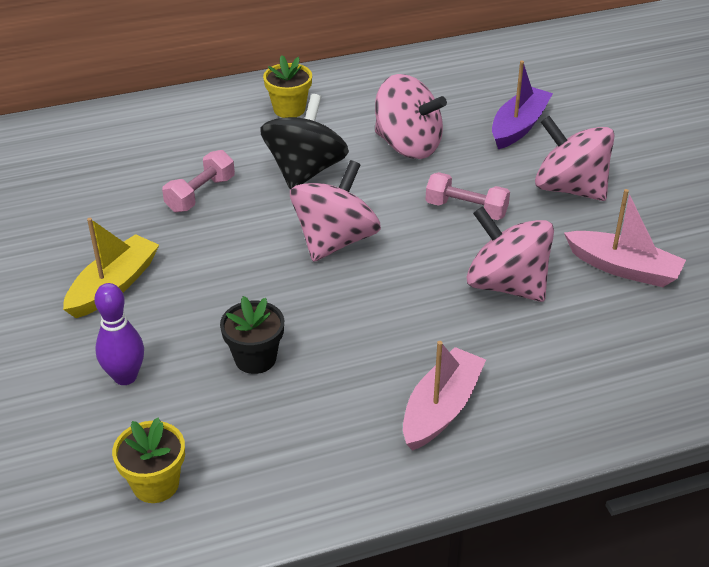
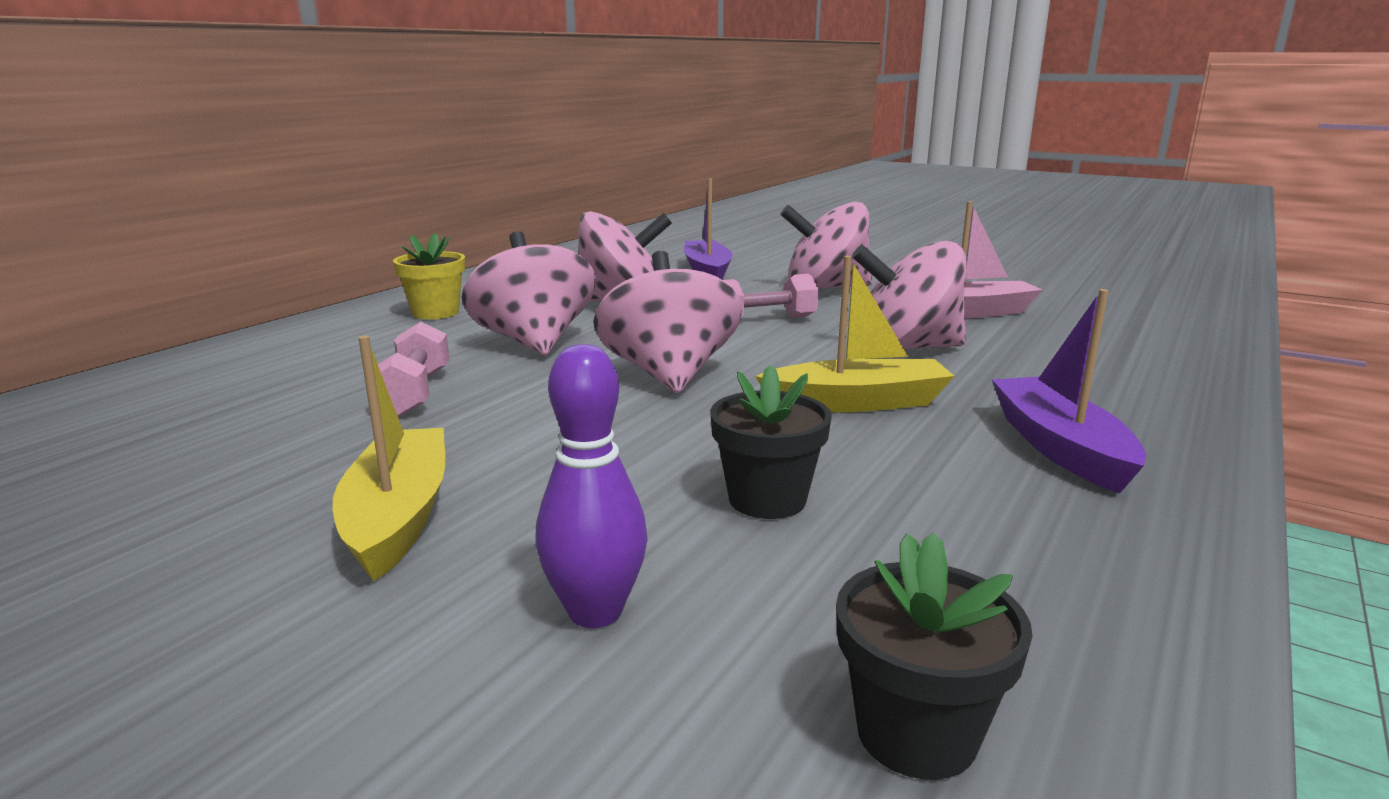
camera: 40 degrees left, 20 degrees down
(155, 484) = (916, 733): yellow flower pot -> black flower pot
(305, 171) = (534, 342): black spinning top -> pink spinning top
(397, 317) = (857, 403): none -> yellow boat
(441, 409) = (1060, 447): pink boat -> purple boat

